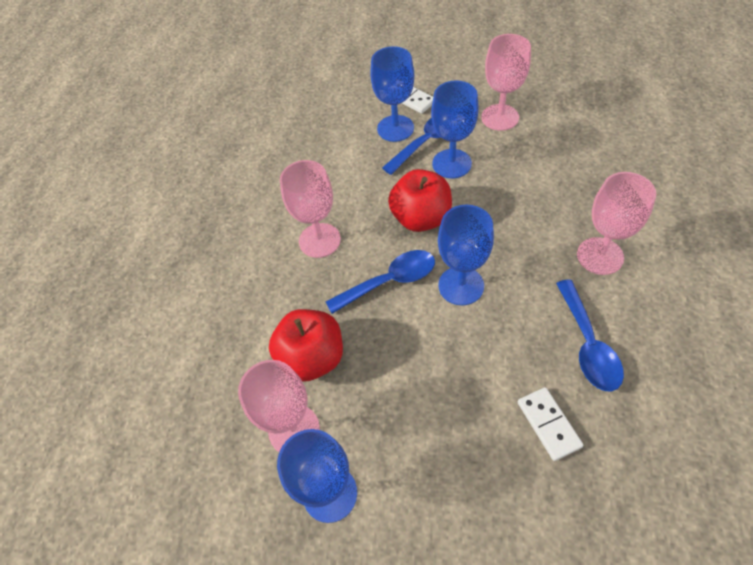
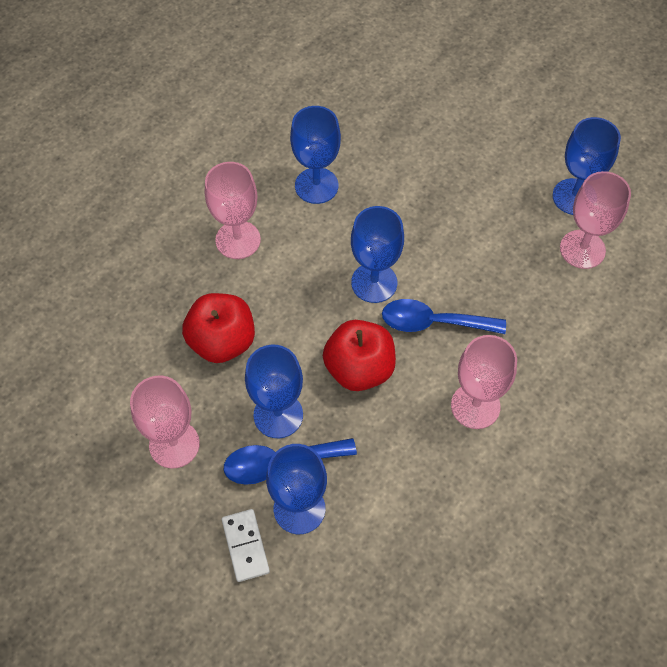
camera: 155 degrees left, 5 degrees up
(312, 358) = (541, 294): red apple -> red apple (222, 341)
(548, 424) = (392, 156): white domino -> none
(588, 344) = (316, 186): blue spoon -> blue goblet

